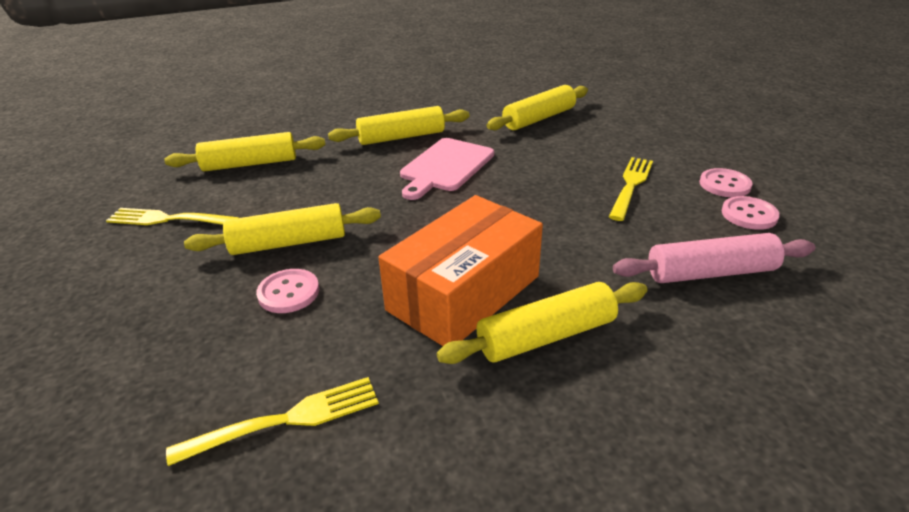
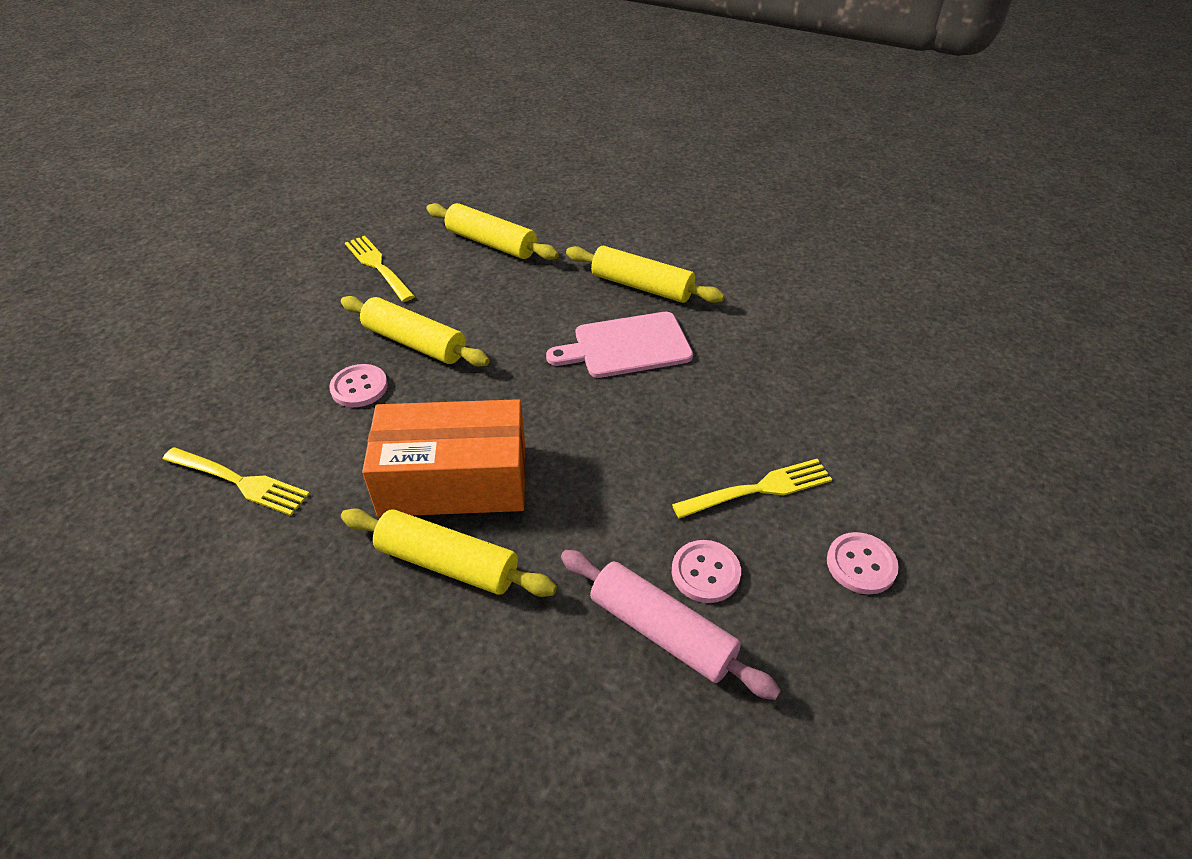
camera: 45 degrees right, 10 degrees up
(539, 119) = (807, 345): yellow rolling pin -> none
(749, 215) = (817, 615): pink button -> pink button (705, 572)

